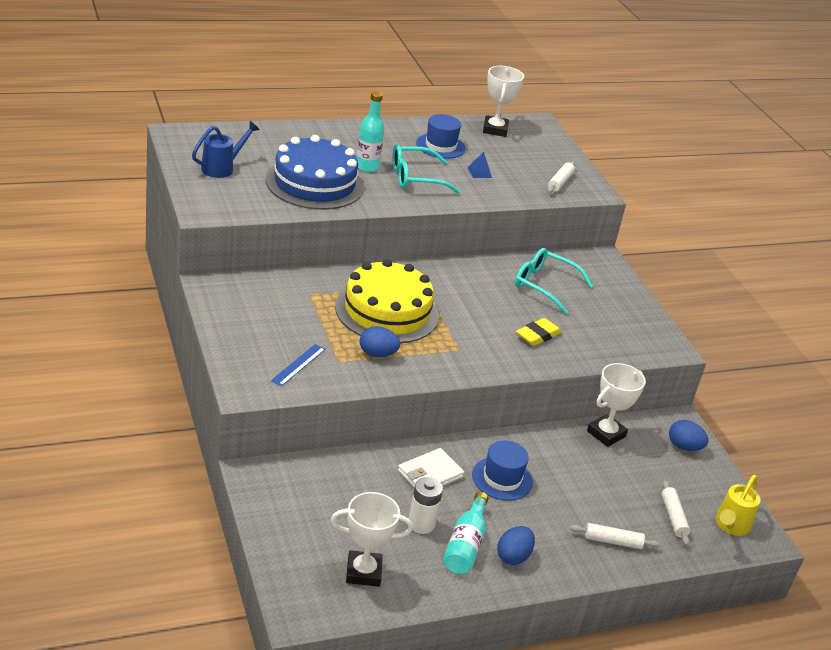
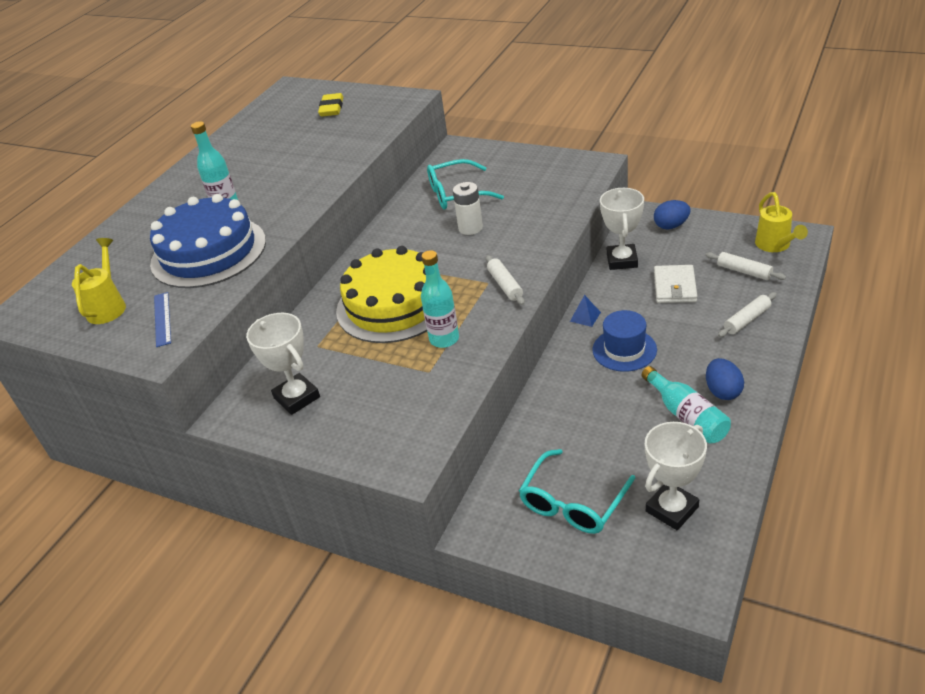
camera: 35 degrees left, 5 degrees up
(222, 168) = (108, 306): blue watering can -> yellow watering can
(298, 365) = (407, 403): blue ruler -> blue ruler (162, 319)
(377, 354) = (444, 339): blue egg -> turquoise bottle
(416, 178) = (277, 185): turquoise glasses -> turquoise glasses (573, 502)
(421, 524) = (639, 433): white battery -> white battery (470, 228)
(430, 474) = (582, 394): white wallet -> white wallet (675, 287)
(440, 146) = (252, 152): blue hat -> none
(479, 172) = (313, 146): blue pyramid -> blue pyramid (585, 316)
(495, 129) = (268, 113): white trophy -> white trophy (297, 397)
(538, 335) = (514, 227): yellow eraser -> yellow eraser (331, 108)
(560, 182) = (376, 110): white rolling pin -> white rolling pin (505, 285)

